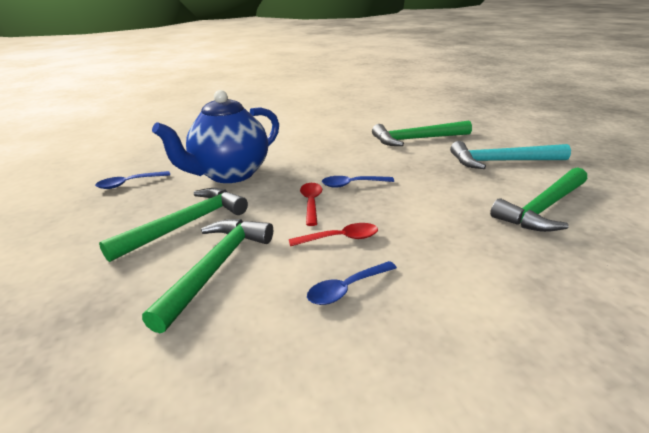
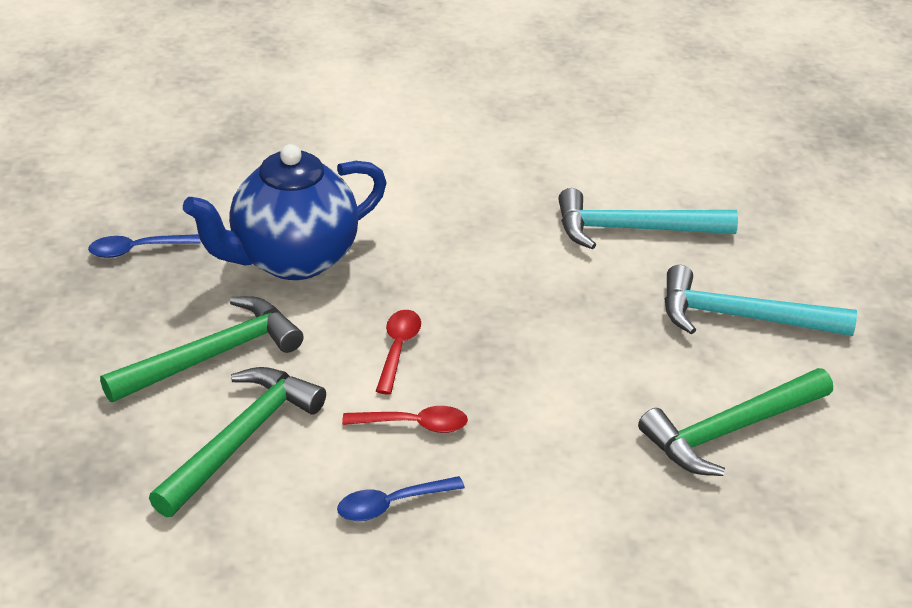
camera: 10 degrees right, 10 degrees up
(352, 184) = (473, 322): blue spoon -> none
(416, 139) = (632, 229): green hammer -> turquoise hammer

